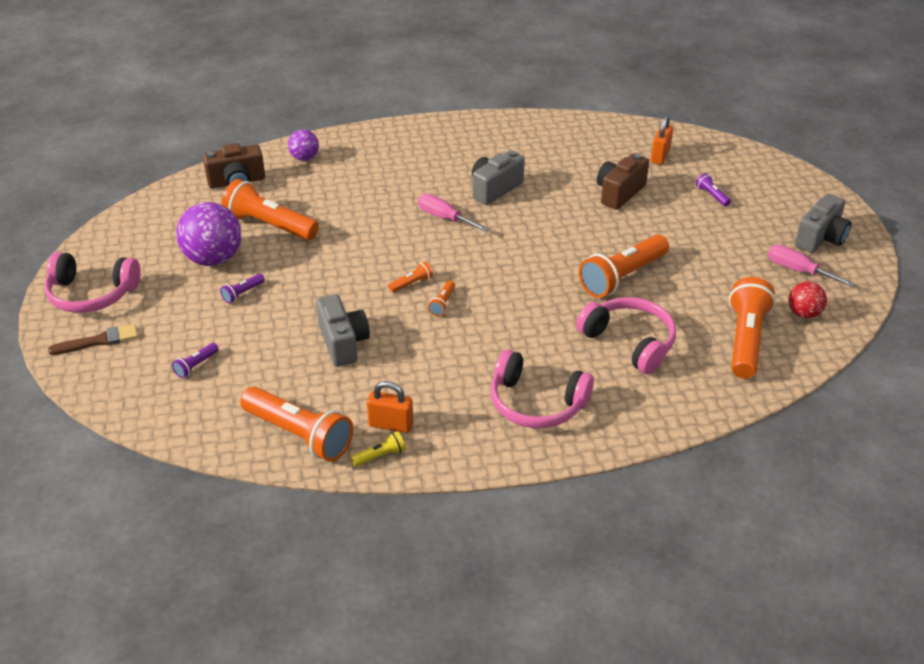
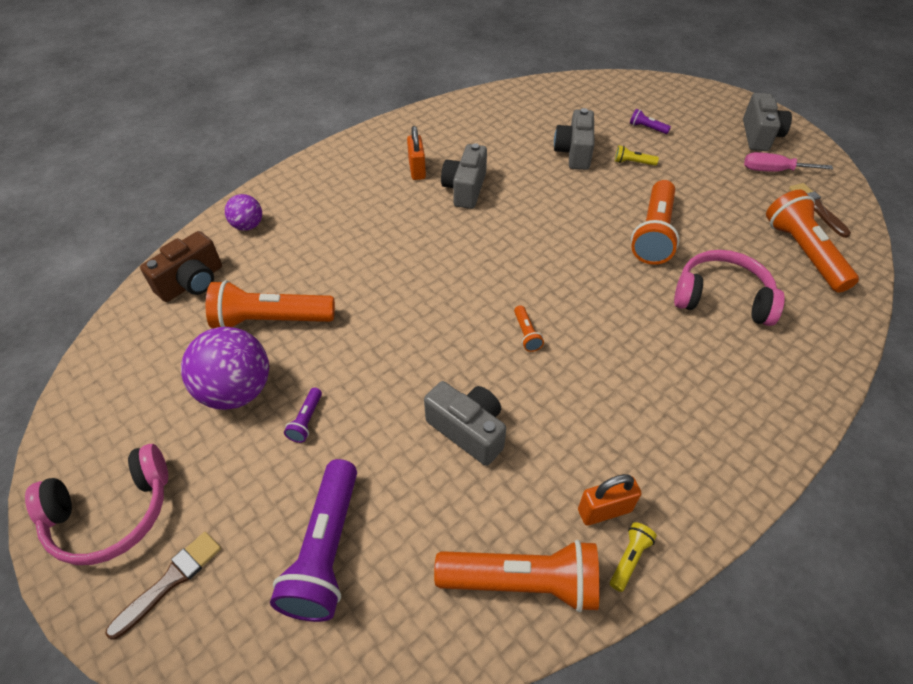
camera: 30 degrees left, 10 degrees up
(196, 365) = (326, 550): purple flashlight -> purple flashlight, size x2.30
(412, 283) = (477, 324): orange flashlight -> none
(444, 218) = (445, 237): pink screwdriver -> none
(536, 403) = (710, 406): pink headphones -> none
(619, 193) = (574, 153): brown camera -> grey camera
(660, 156) = (574, 107): orange padlock -> orange padlock (417, 170)
(665, 218) = (633, 162): none -> yellow flashlight
(803, 313) = (816, 208): red ball -> brown brush

